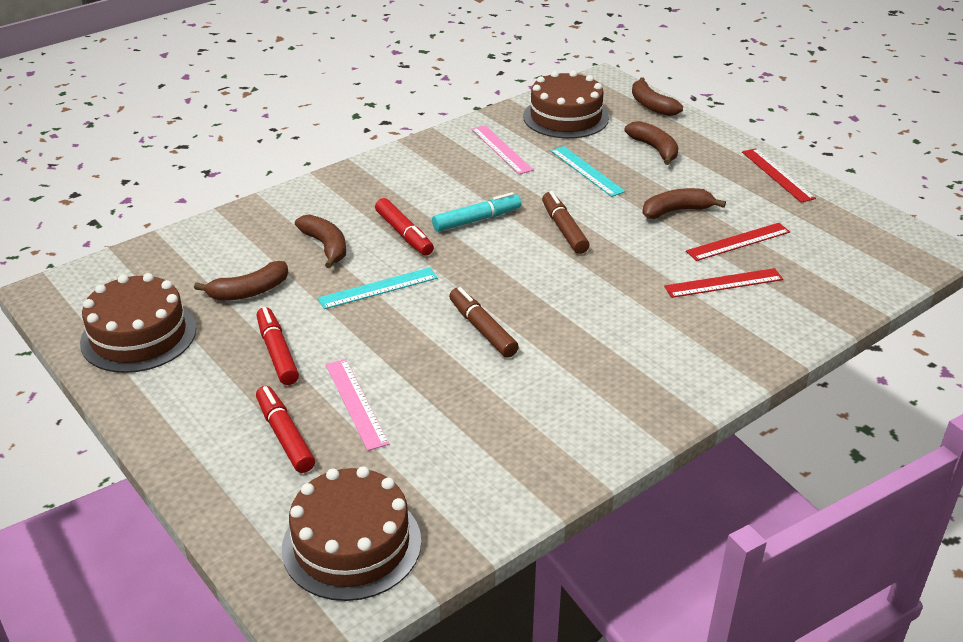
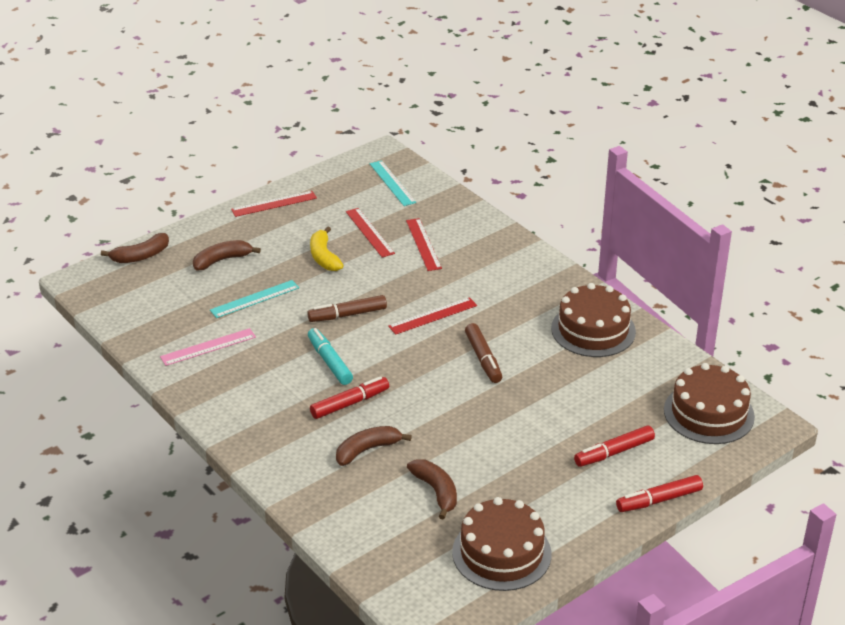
camera: 90 degrees left, 0 degrees up
(277, 352) = (519, 466): red marker -> red marker (659, 500)
(356, 403) = (574, 419): pink ruler -> none
(378, 288) = (431, 415): turquoise ruler -> turquoise ruler (392, 183)
(482, 329) = (483, 359): brown marker -> brown marker turned 75 degrees counterclockwise
(565, 117) = (153, 307): brown cake -> brown cake (593, 330)
(568, 290) = (432, 316): none -> red ruler
(676, 211) = (324, 257): brown banana -> yellow banana

